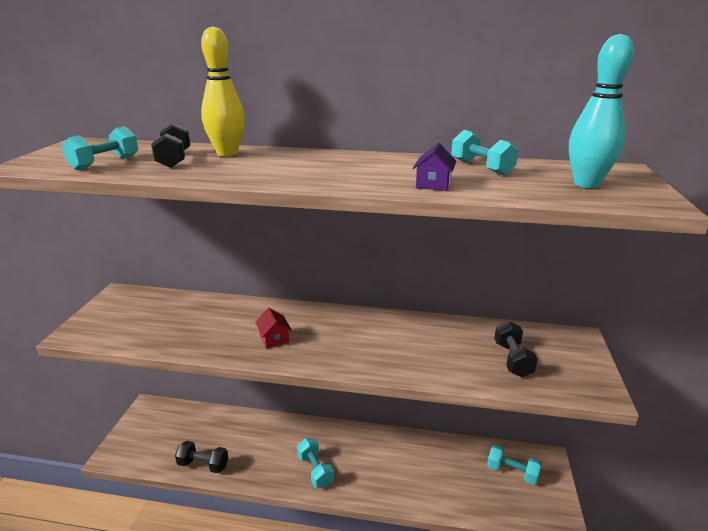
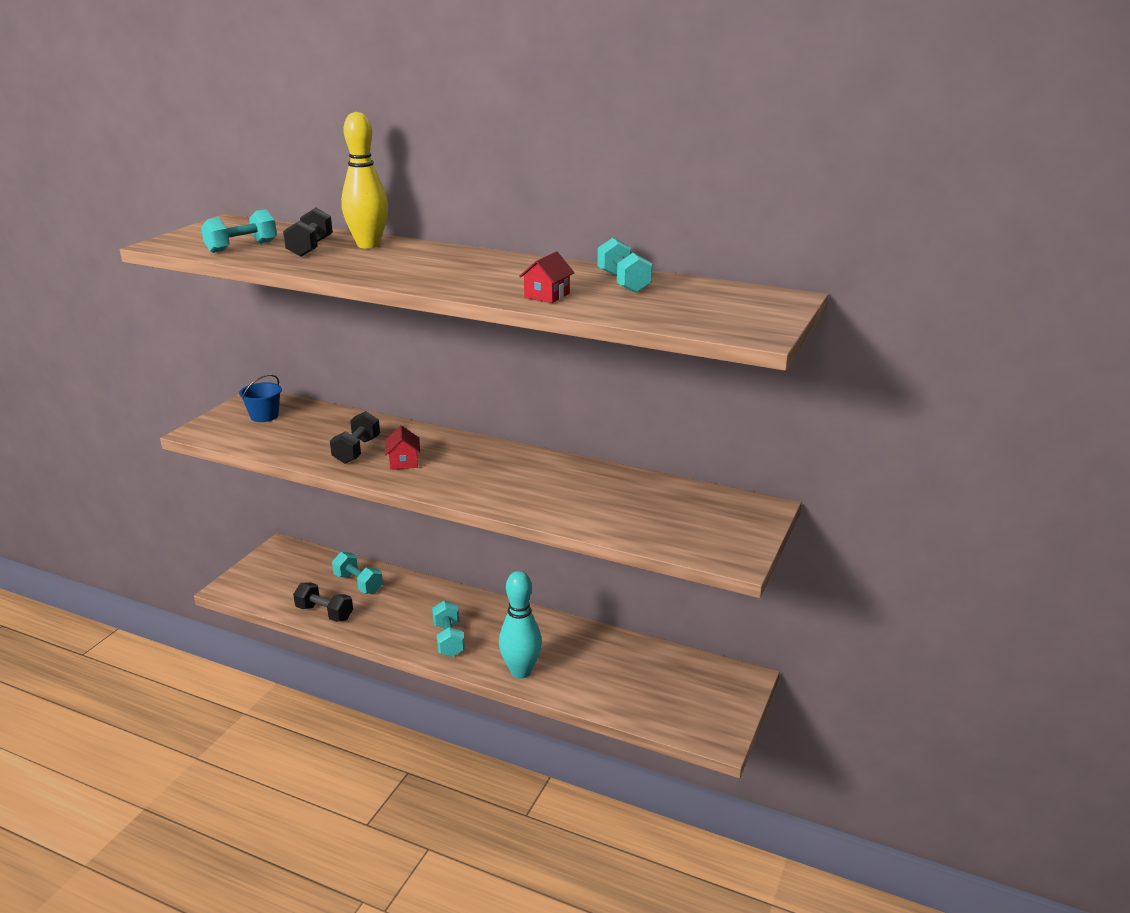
camera: 15 degrees right, 0 degrees up
(131, 310) = (264, 416): none -> blue bucket
(433, 184) = (547, 295): purple house -> red house
(512, 359) = (660, 517): black dumbbell -> black dumbbell (357, 450)
(512, 472) = (689, 683): turquoise dumbbell -> turquoise dumbbell (358, 583)
(586, 184) = (713, 309): turquoise bowling pin -> turquoise bowling pin (521, 671)

